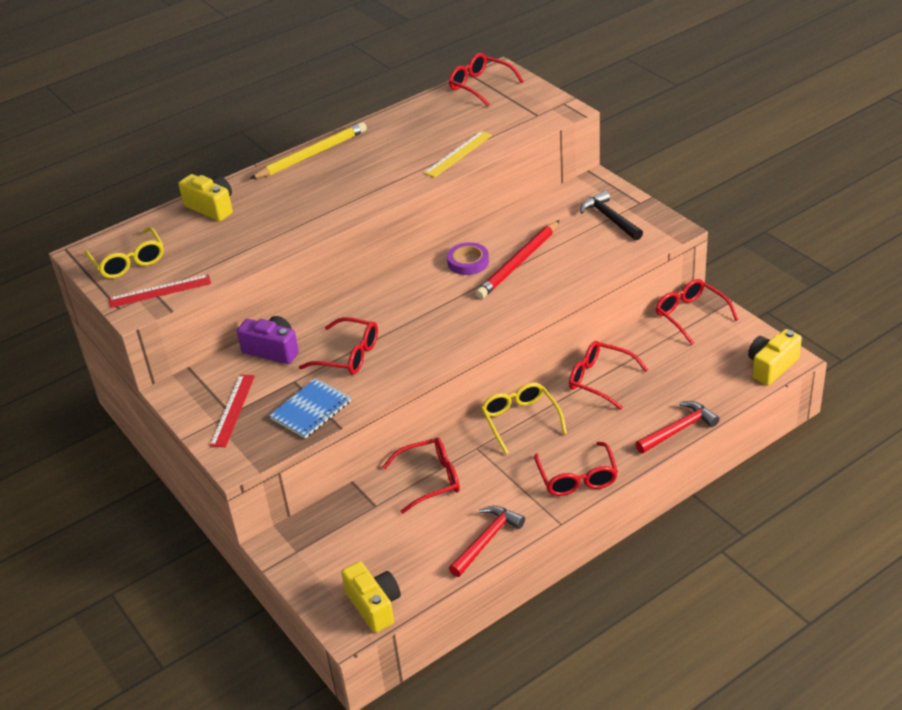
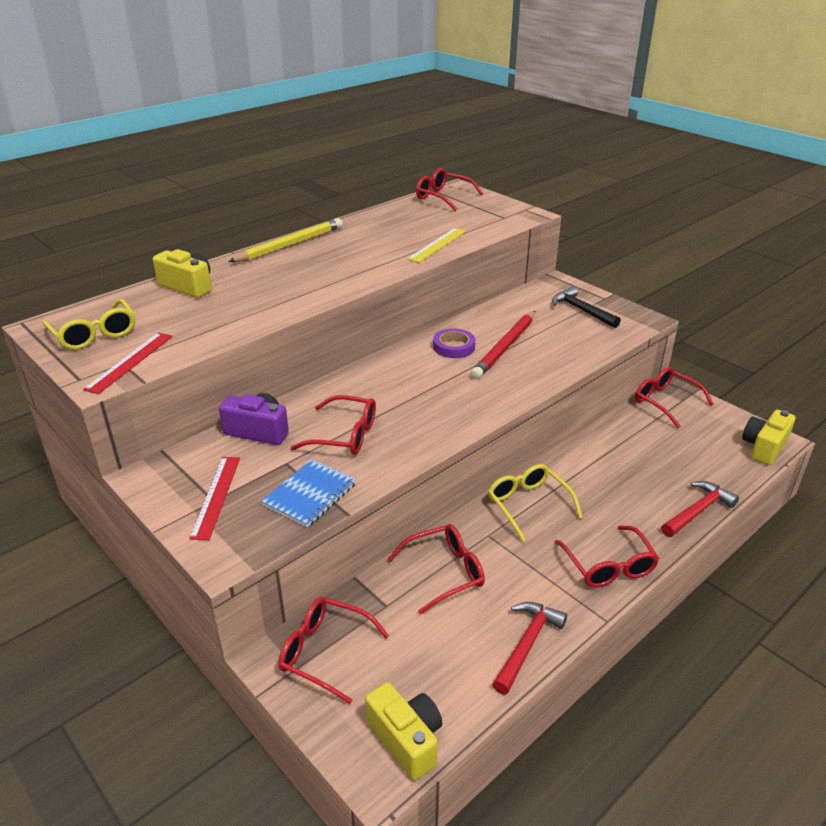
camera: 10 degrees left, 5 degrees down
(160, 291) = (130, 362): red ruler -> red ruler turned 45 degrees counterclockwise
(600, 380) = (598, 462): red glasses -> red glasses (325, 652)

